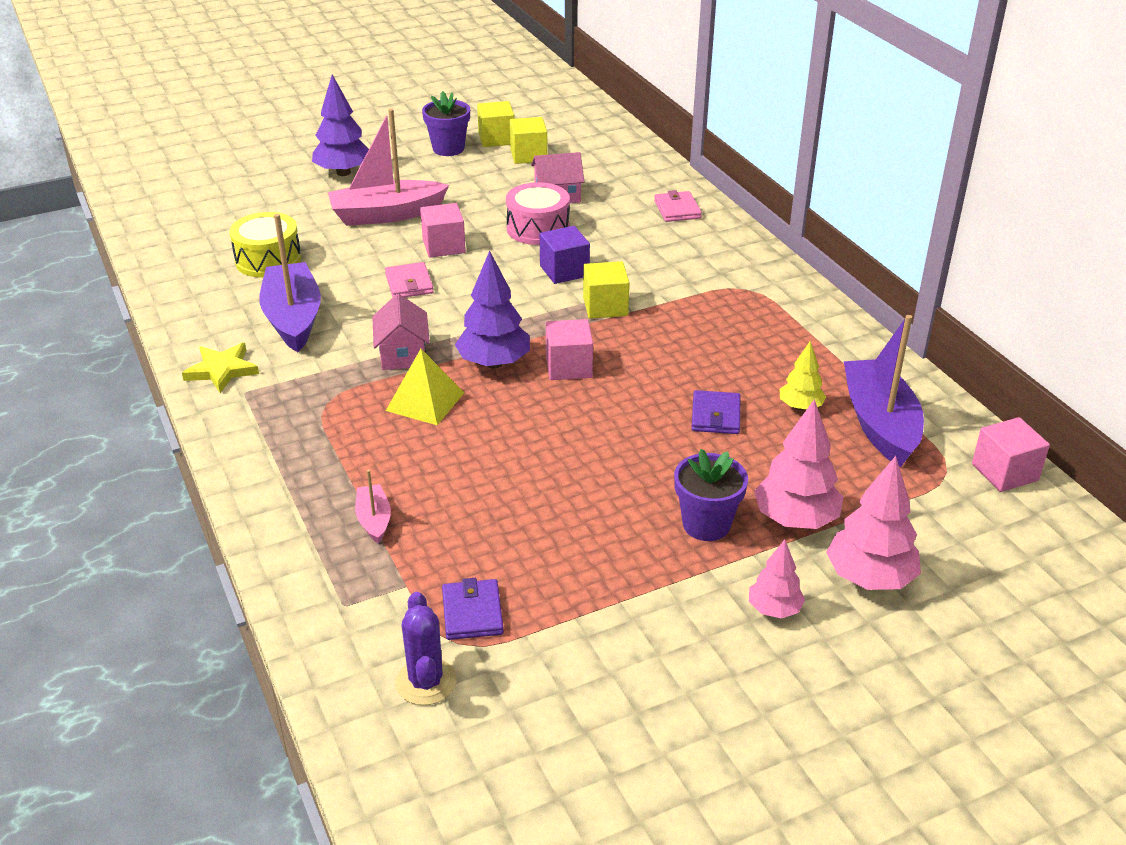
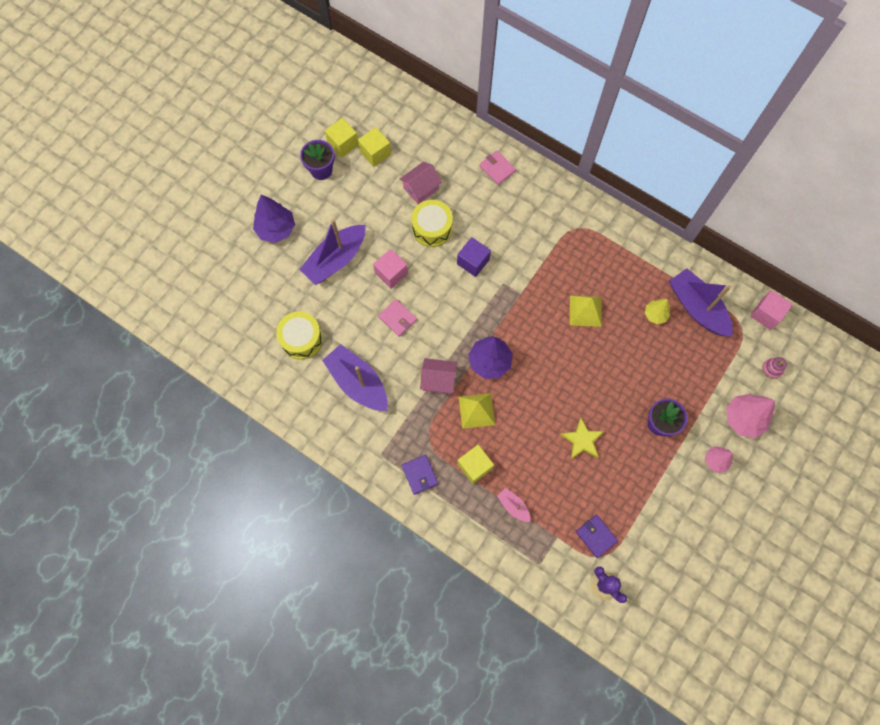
camera: 30 degrees left, 35 degrees up
(222, 370) = (355, 445): yellow star -> yellow star (582, 440)
(386, 215) = (335, 259): pink boat -> purple boat
(403, 354) = (438, 380): pink house -> pink house turned 45 degrees counterclockwise
(538, 228) = (432, 228): pink drum -> yellow drum
(569, 367) = (528, 344): pink cube -> none
(605, 306) = (514, 283): yellow cube -> yellow cube (474, 466)
(688, 365) = (585, 311): none -> yellow pyramid
(715, 416) = (620, 343): purple wallet -> purple wallet (420, 475)
(795, 519) = (695, 398): pink tree -> none
(971, 539) = (772, 369): none -> pink stacking toy

